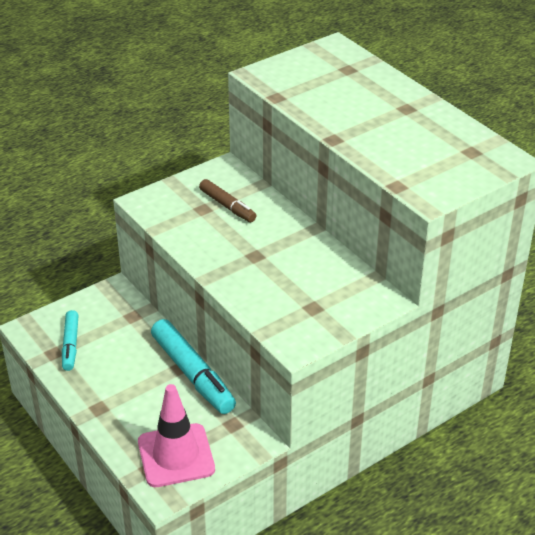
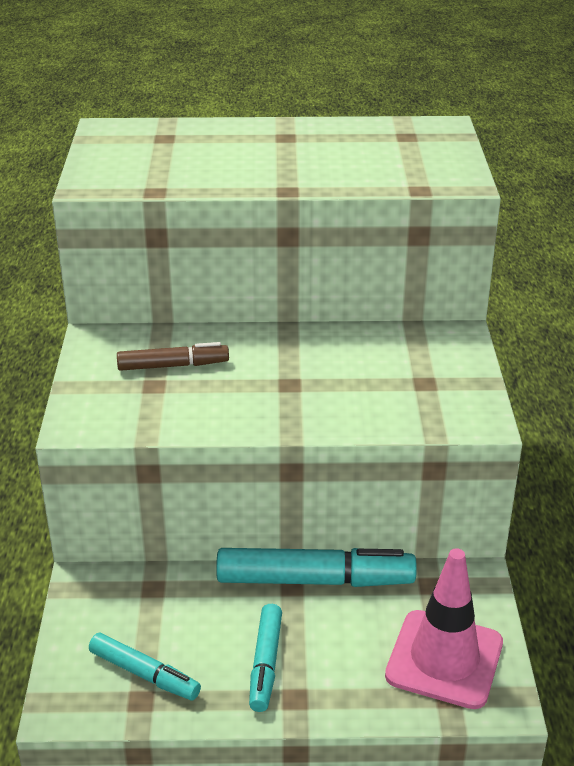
camera: 55 degrees left, 5 degrees down
(114, 385) = (266, 663): none -> turquoise marker

